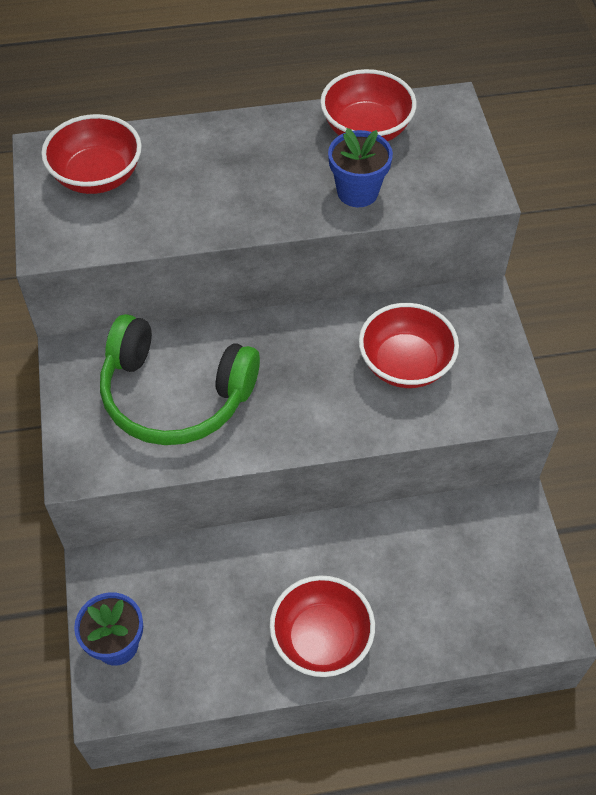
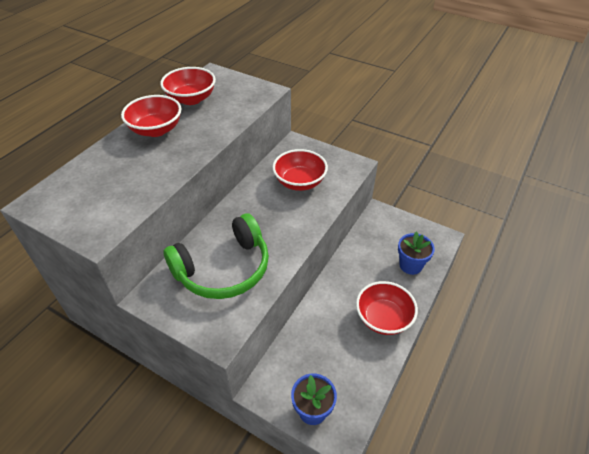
camera: 50 degrees left, 10 degrees down
(97, 176) = (82, 193): red bowl -> red bowl (156, 130)
(357, 192) = (220, 120): blue flower pot -> blue flower pot (410, 265)

